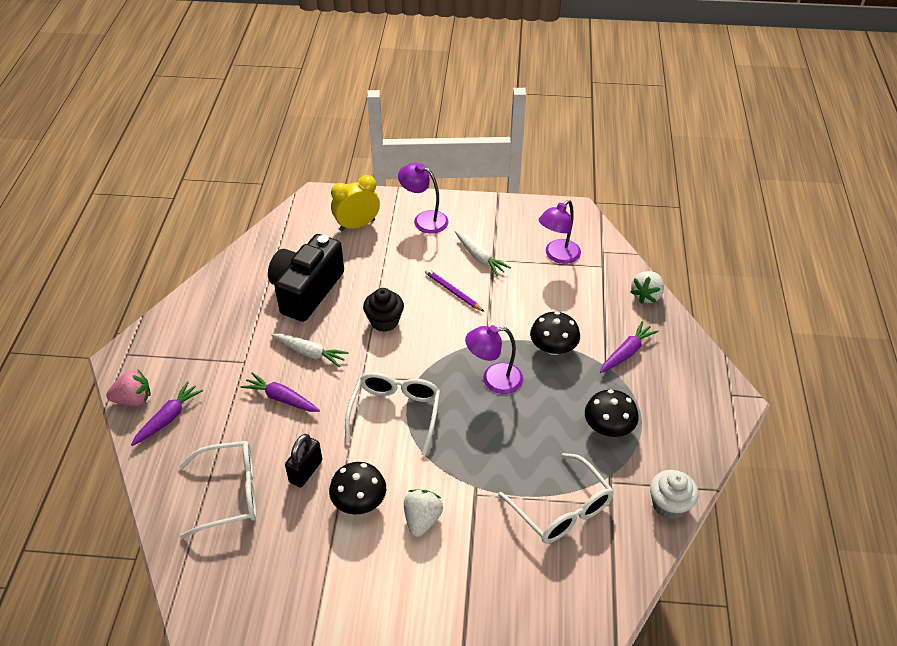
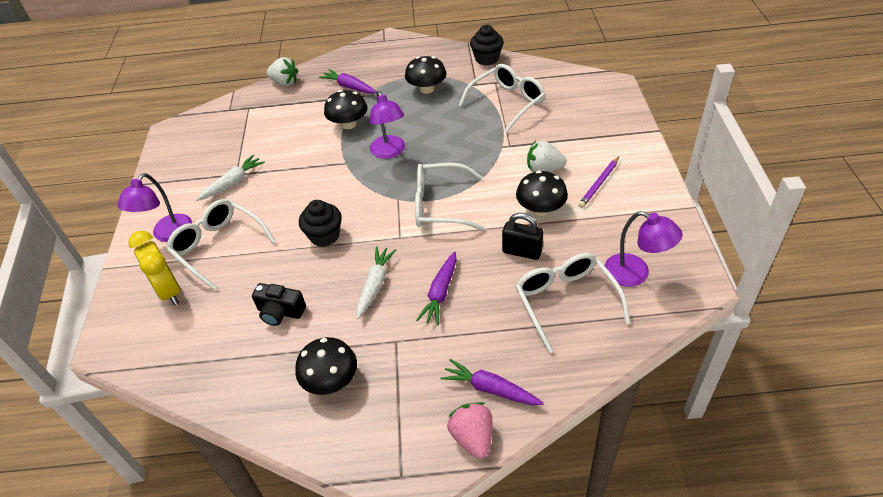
camera: 95 degrees left, 0 degrees up
(225, 319) = (331, 380): none -> black mushroom
(306, 290) = (280, 312): black camera -> black camera, size x0.50
(397, 251) = (219, 247): none -> white glasses
(453, 292) = (281, 194): purple pencil -> purple pencil (599, 184)
(557, 256) = (233, 134): purple lamp -> purple lamp (635, 274)
(669, 505) = (487, 59): white cupcake -> black cupcake

